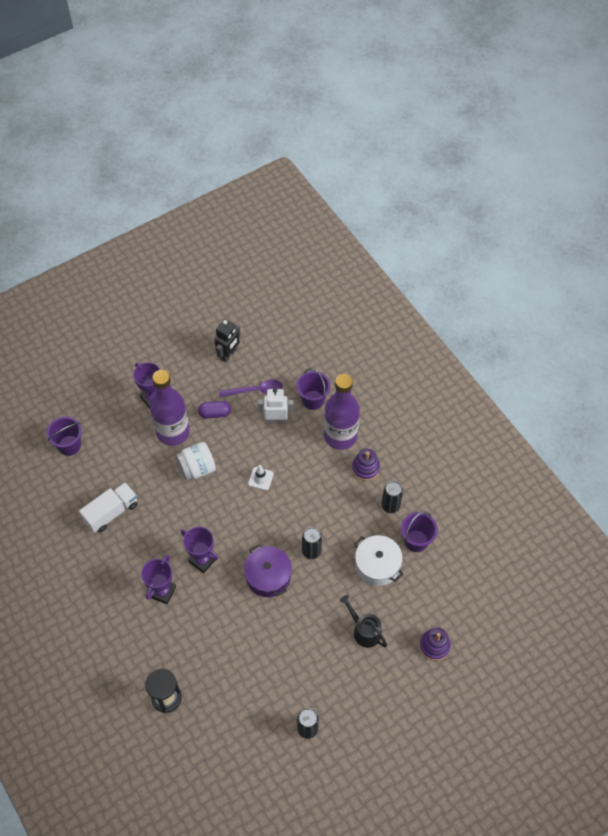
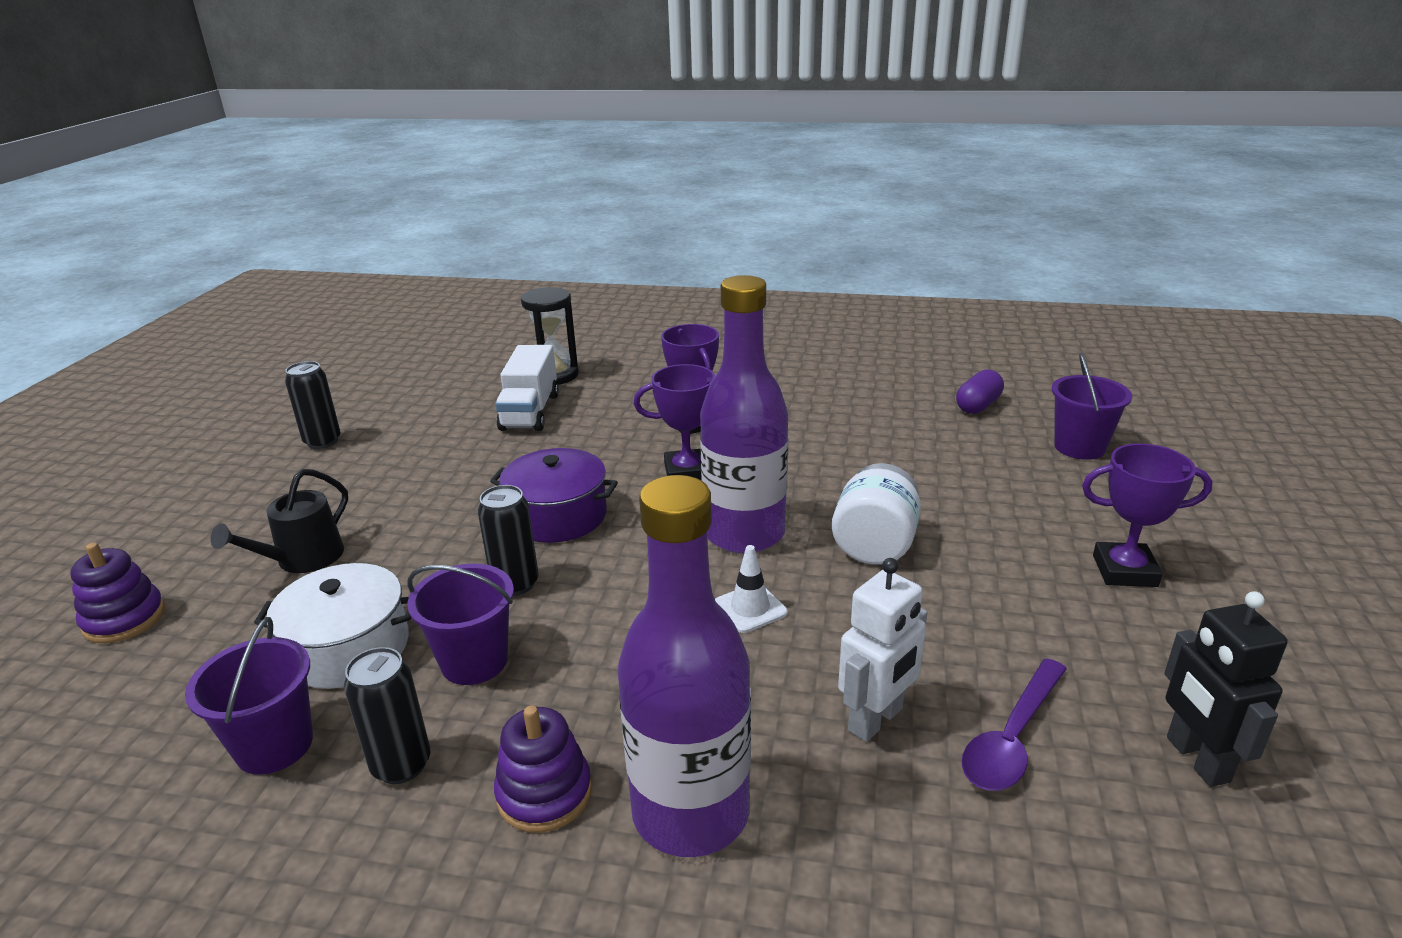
camera: 135 degrees right, 30 degrees down
(111, 512) = (889, 435): white truck -> white truck (530, 412)
(173, 432) = (1000, 556): purple bottle -> purple bottle (744, 534)
(215, 413) = (998, 633): purple capsule -> purple capsule (978, 406)
(313, 400) = (869, 838): purple bucket -> purple bucket (474, 661)
(364, 631) = (303, 559): black watering can -> black watering can turned 120 degrees clockwise

